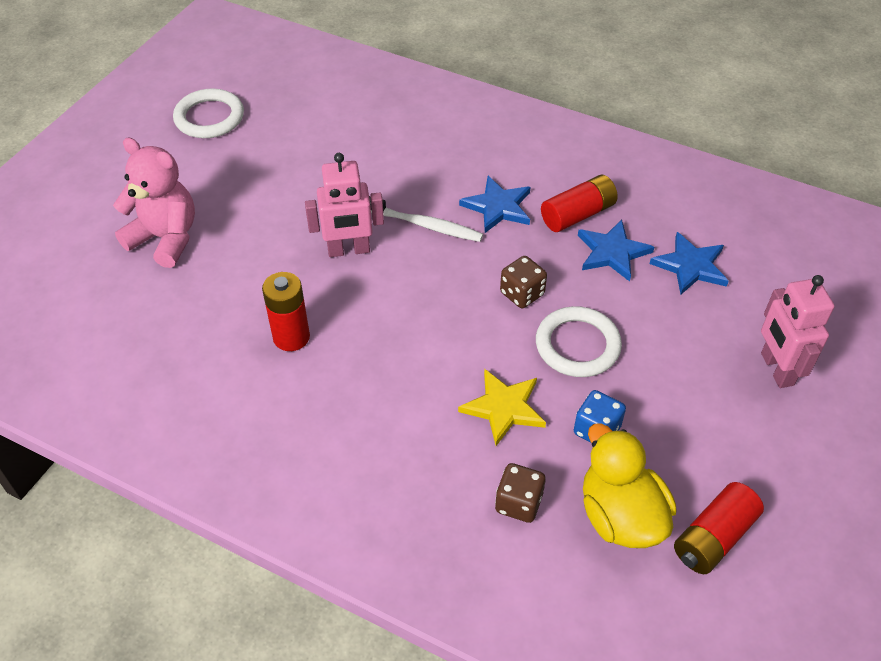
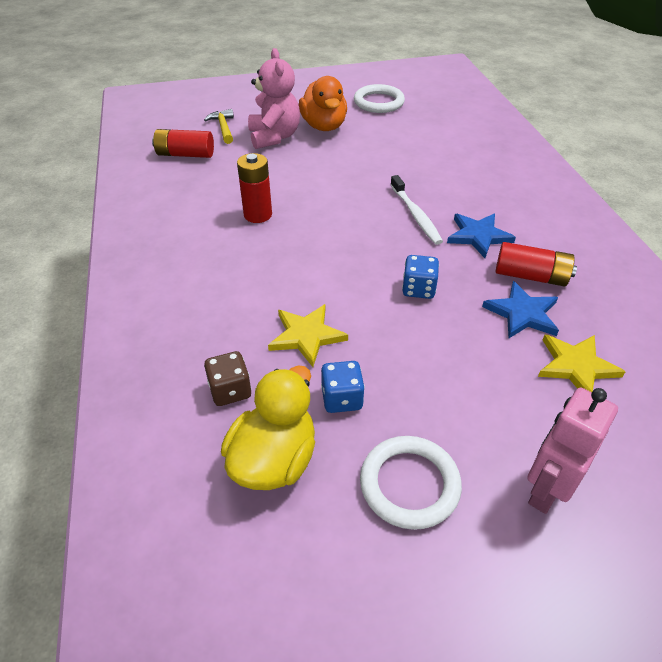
camera: 50 degrees right, 5 degrees down
(88, 268) = (223, 128): none -> yellow hammer
(197, 187) = (324, 126): none -> orange duck
(349, 250) = (352, 198): pink robot -> none
(522, 294) = (418, 289): brown dice -> blue dice
(577, 345) = (409, 343): white ring -> white ring (409, 484)
(690, 266) = (576, 366): blue star -> yellow star
(713, 538) = (311, 541): red battery -> red battery (185, 154)

